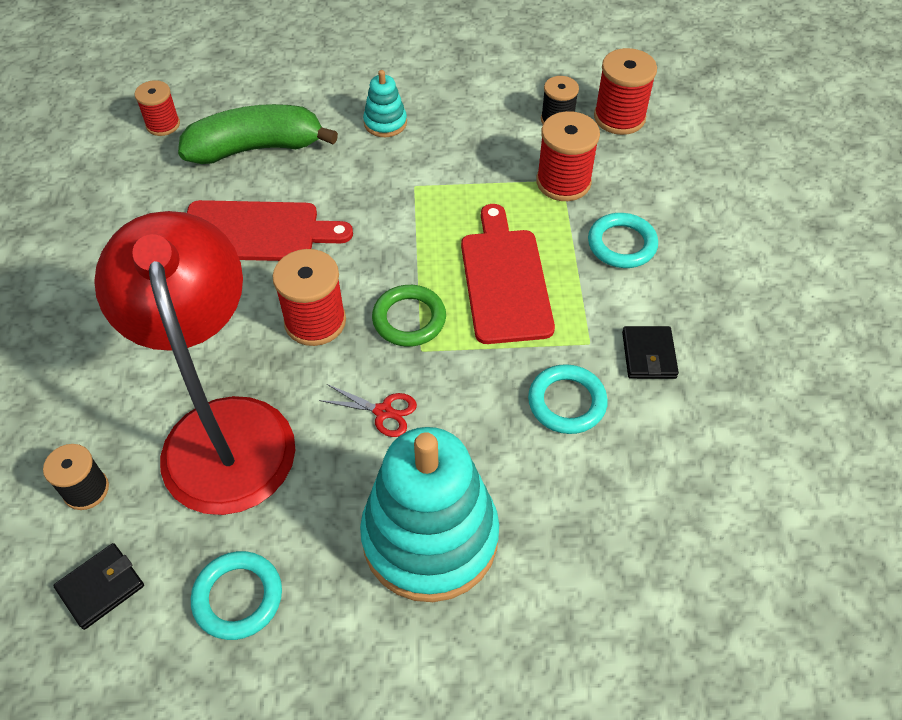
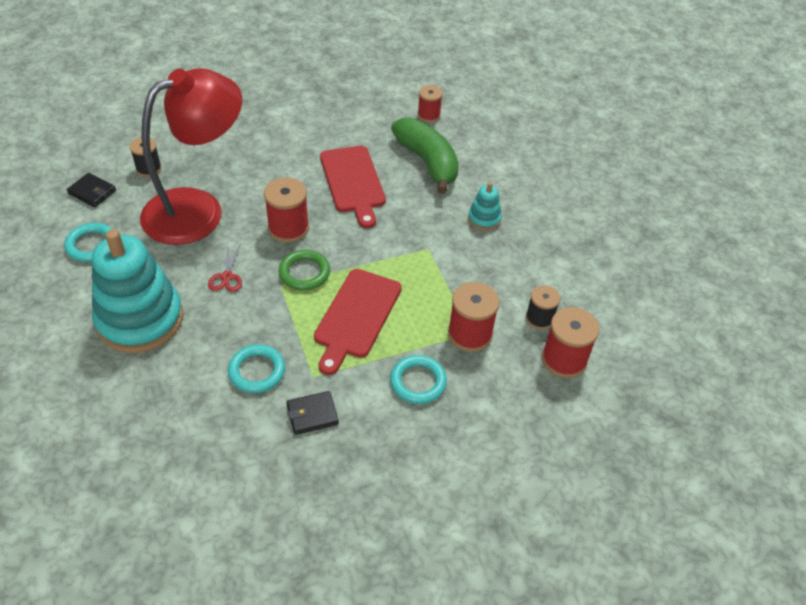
camera: 70 degrees right, 5 degrees down
(505, 280) = (356, 317): red cutting board -> red cutting board turned 135 degrees clockwise

